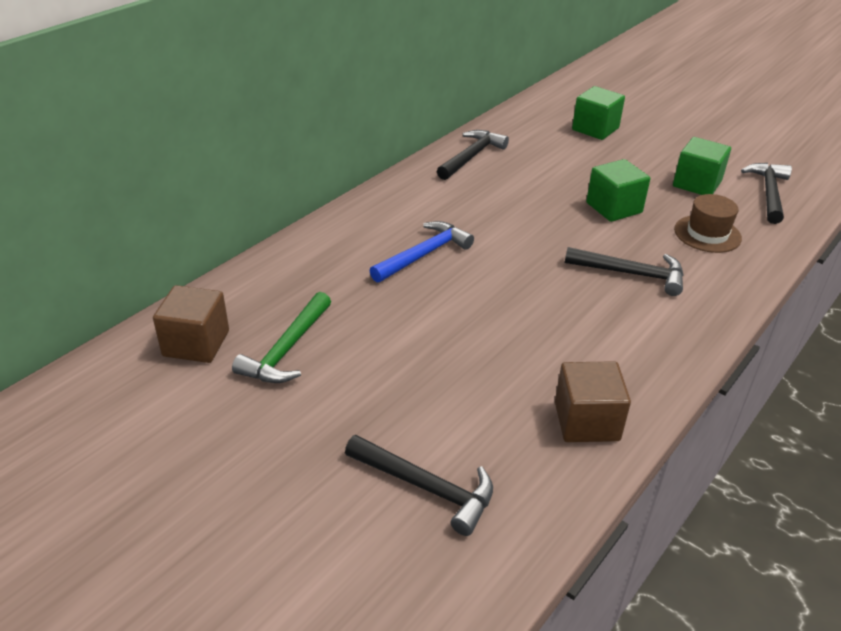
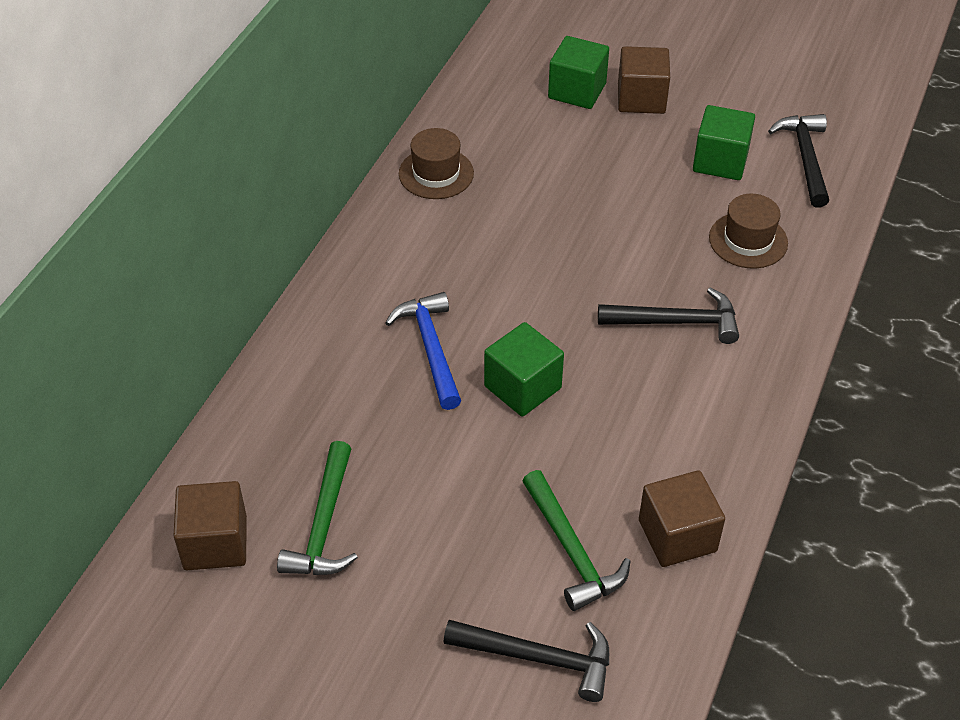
camera: 15 degrees left, 10 degrees up
(423, 254) = (430, 348): blue hammer -> blue hammer turned 45 degrees counterclockwise
(471, 156) = (436, 173): black hammer -> brown hat
(487, 412) = (572, 550): none -> green hammer
(614, 208) = (632, 223): green cube -> green cube (522, 387)
(643, 140) = (641, 98): none -> brown cube

